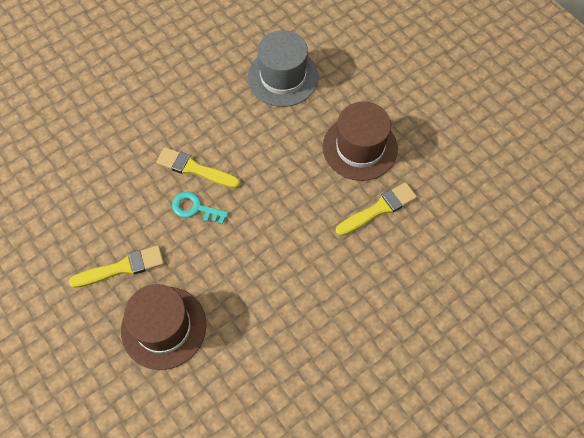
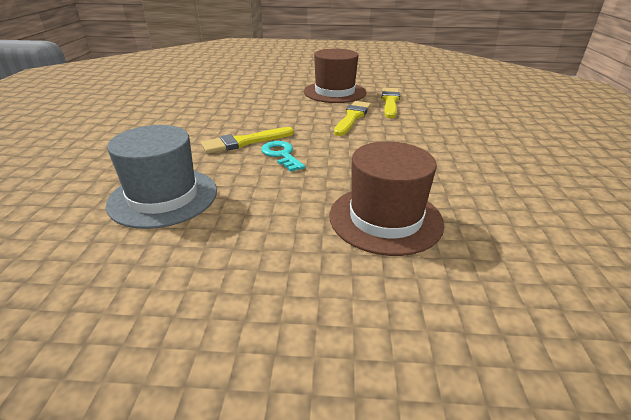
camera: 50 degrees left, 30 degrees down
(122, 267) = (280, 214): yellow brush -> yellow brush (352, 117)
(195, 208) = (281, 155): turquoise key -> turquoise key turned 90 degrees clockwise
(283, 77) = (238, 92): grey hat -> grey hat (163, 197)

